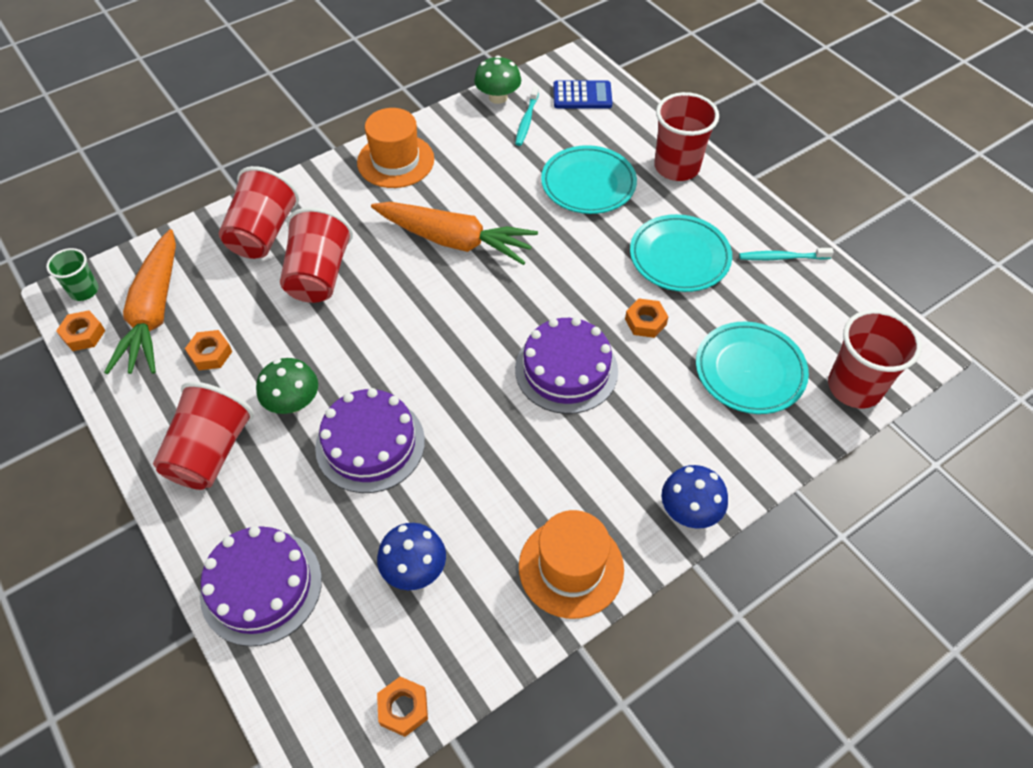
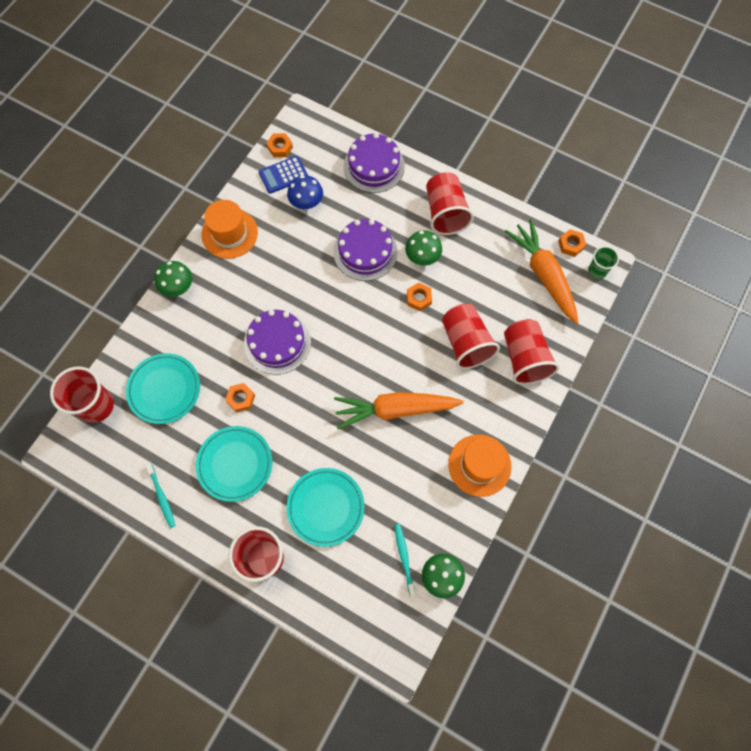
camera: 155 degrees right, 15 degrees up
(210, 354) = (490, 264): orange nut -> orange nut (419, 298)
(582, 96) = (372, 612): blue calculator -> blue calculator (283, 175)
(689, 510) = (178, 287): blue mushroom -> green mushroom
(782, 257) = (161, 496): turquoise toothbrush -> turquoise toothbrush turned 90 degrees clockwise

